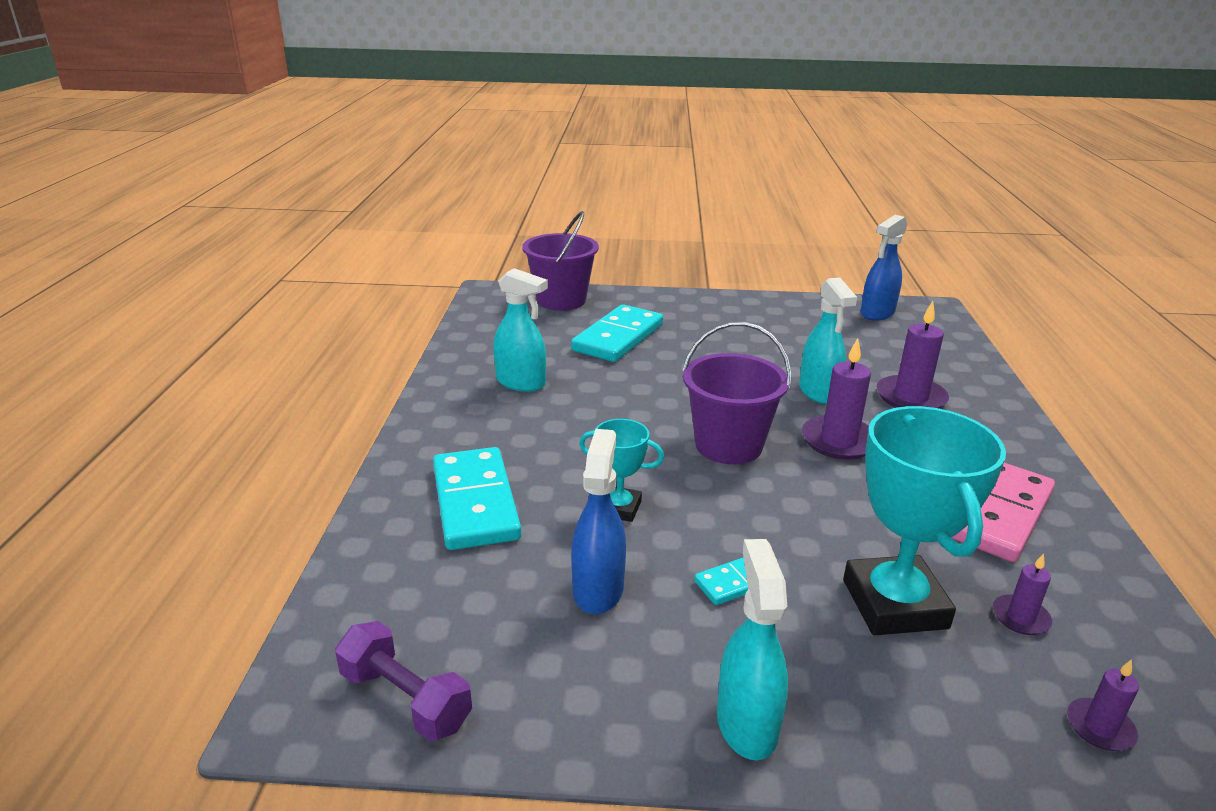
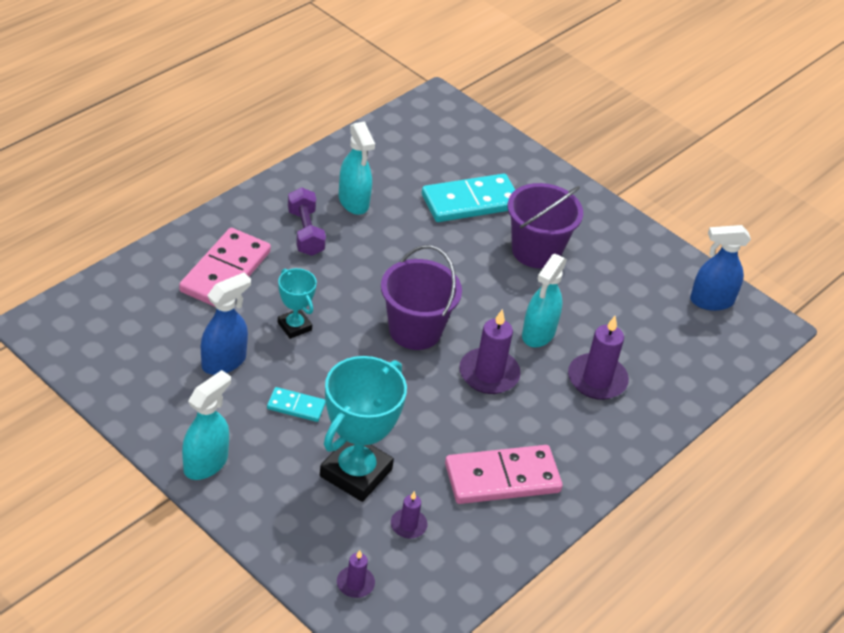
camera: 35 degrees right, 15 degrees up
(405, 699) = (85, 351): purple dumbbell -> purple dumbbell (305, 232)
(475, 502) = (225, 271): turquoise domino -> pink domino
(561, 300) = (479, 140): purple bucket -> purple bucket (536, 251)

